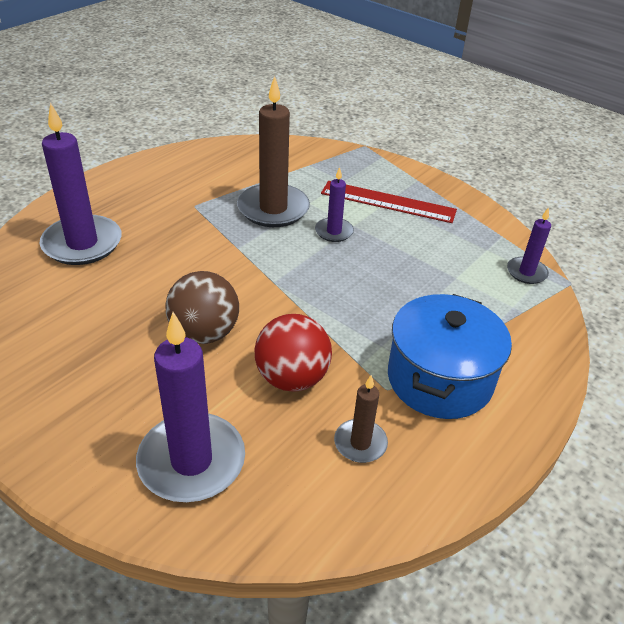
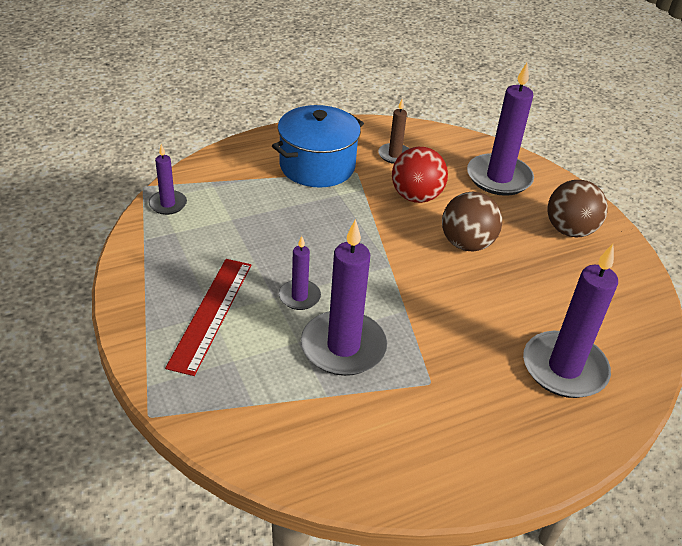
camera: 155 degrees left, 0 degrees up
(75, 399) = (569, 230): none -> brown ball
(273, 209) = (343, 347): brown candle -> purple candle
(388, 202) = (211, 313): red ruler -> red ruler turned 60 degrees clockwise

